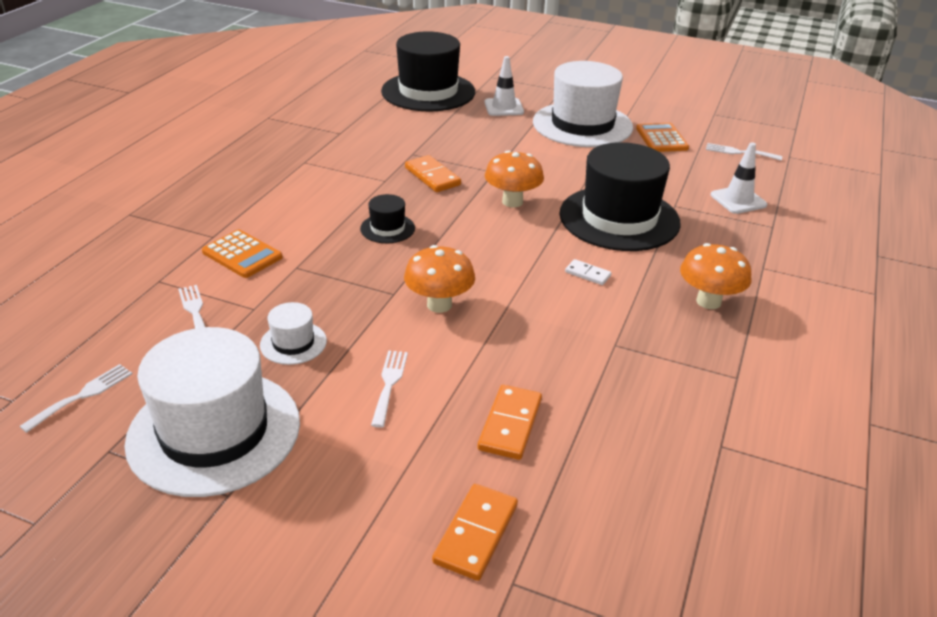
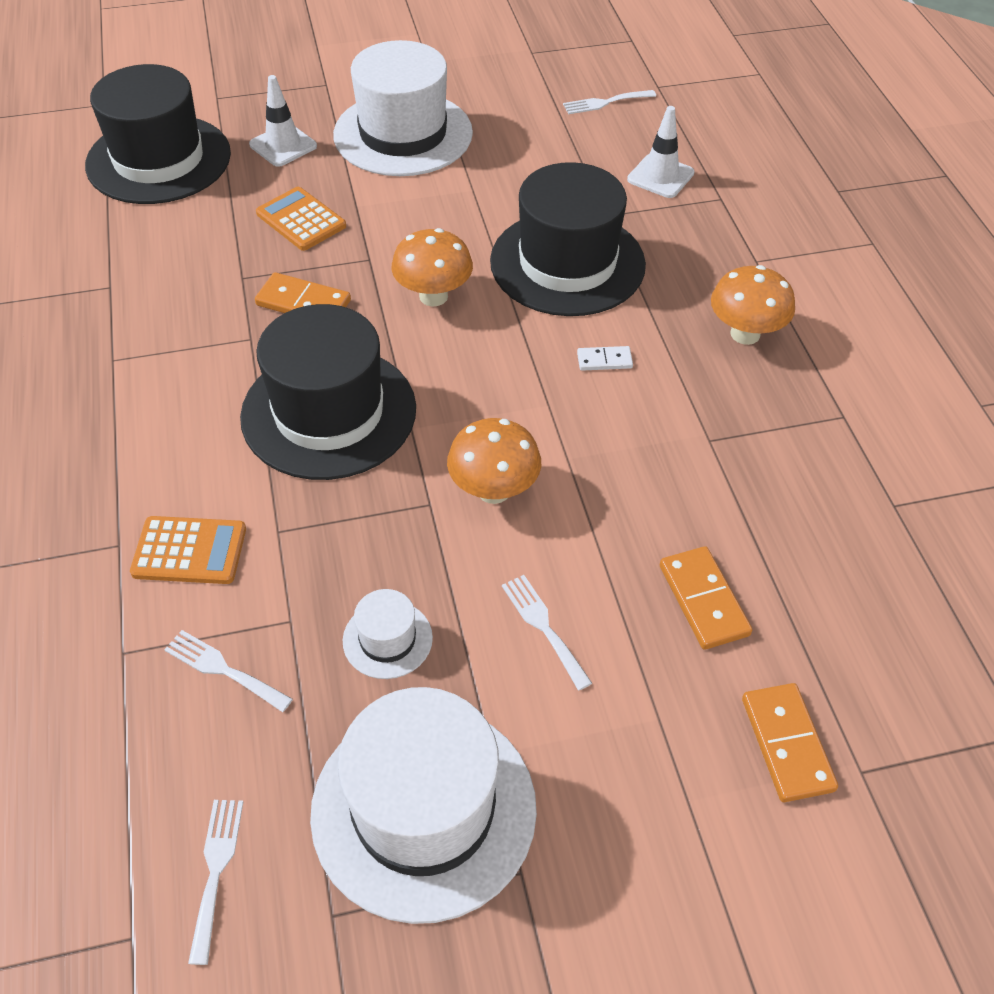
camera: 35 degrees left, 15 degrees up
(387, 228) = (329, 412): black hat -> black hat, size x2.26
(661, 138) = (509, 117): orange calculator -> orange calculator (301, 220)

